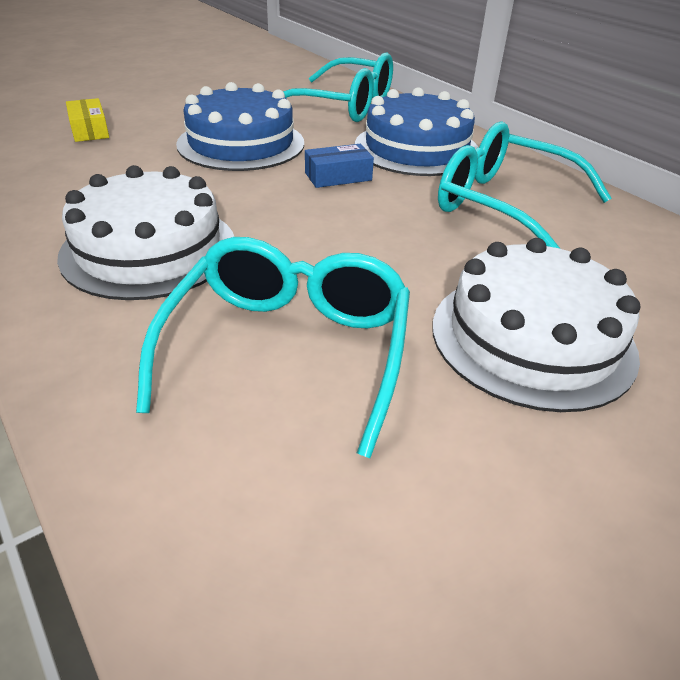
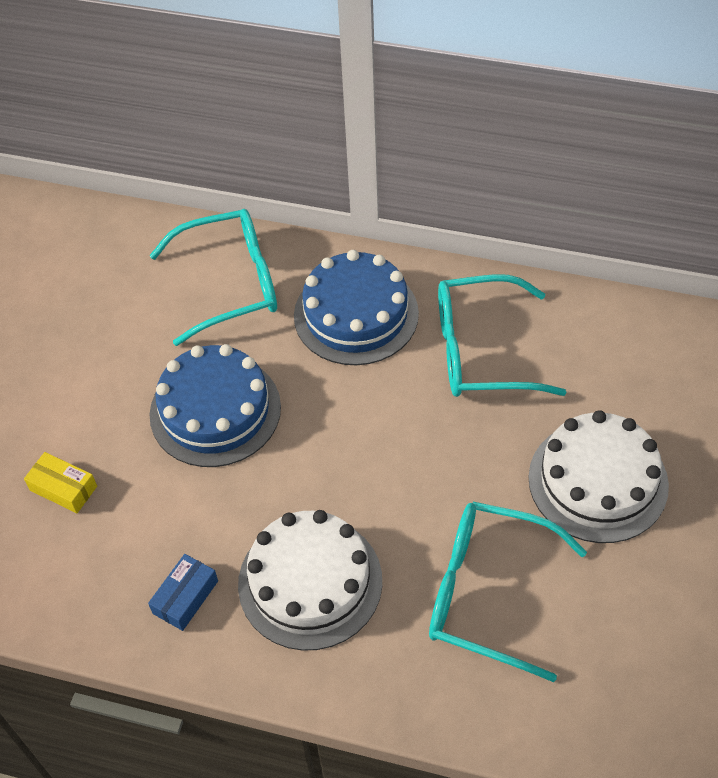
camera: 35 degrees left, 15 degrees up
(289, 349) = (487, 593): turquoise glasses -> turquoise glasses turned 45 degrees counterclockwise
(338, 176) = (339, 400): blue box -> blue box (185, 597)

